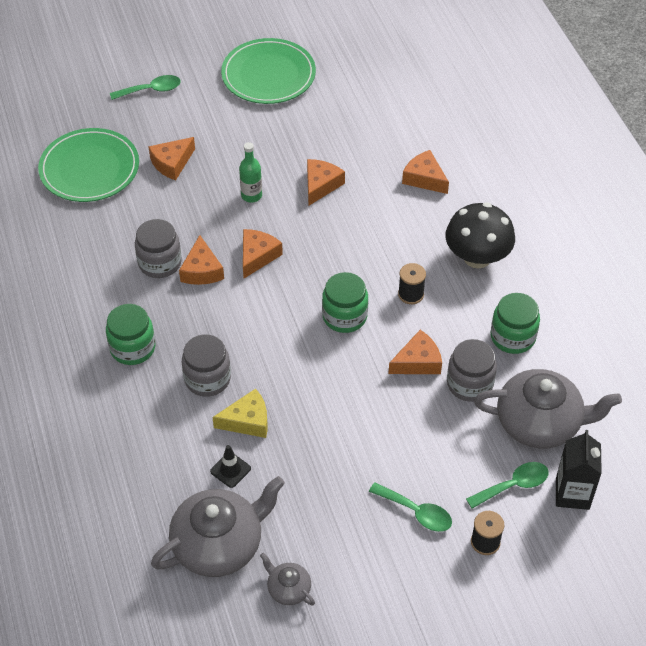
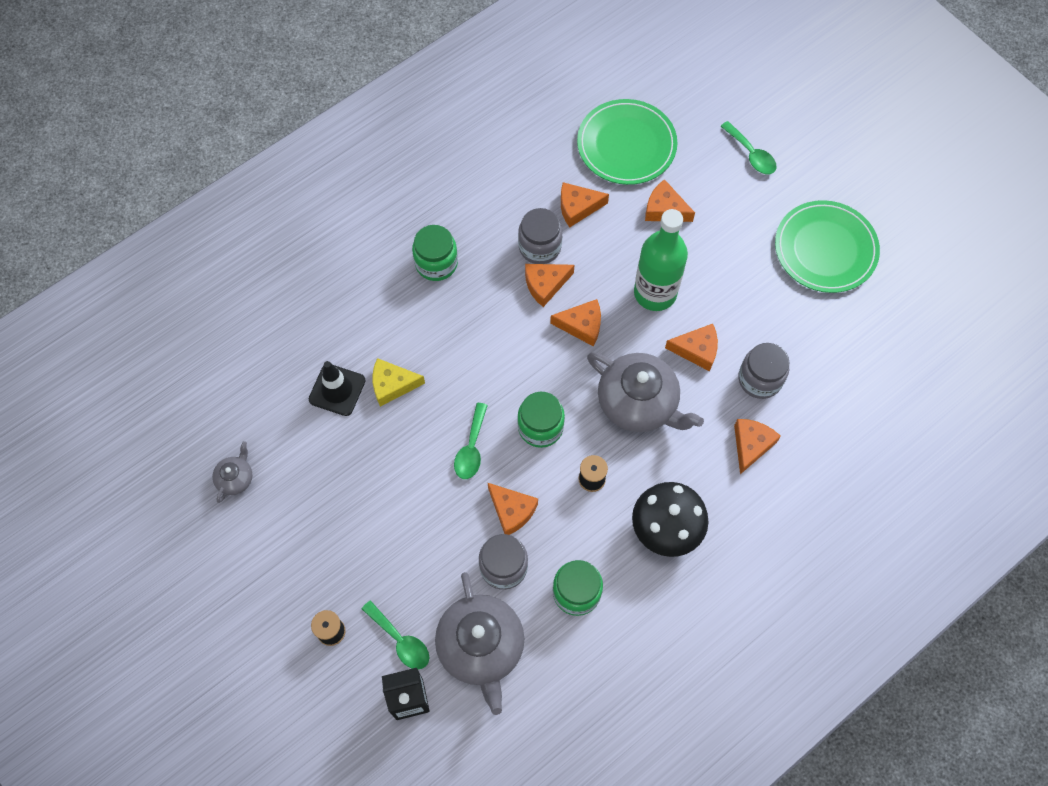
camera: 70 degrees right, 15 degrees up
(134, 223) = (577, 207): none -> orange cheese
(207, 379) = (425, 336): grey jar -> grey jar (760, 379)
(219, 544) = (261, 408): grey teapot -> grey teapot (638, 403)
(230, 470) = (337, 390): black traffic cone -> black traffic cone, size x1.60
(247, 421) = (392, 385): yellow cheese -> yellow cheese turned 120 degrees clockwise
(251, 195) = (655, 293): green bottle -> green bottle, size x1.99
(416, 512) = (343, 561): green spoon -> green spoon (471, 448)

